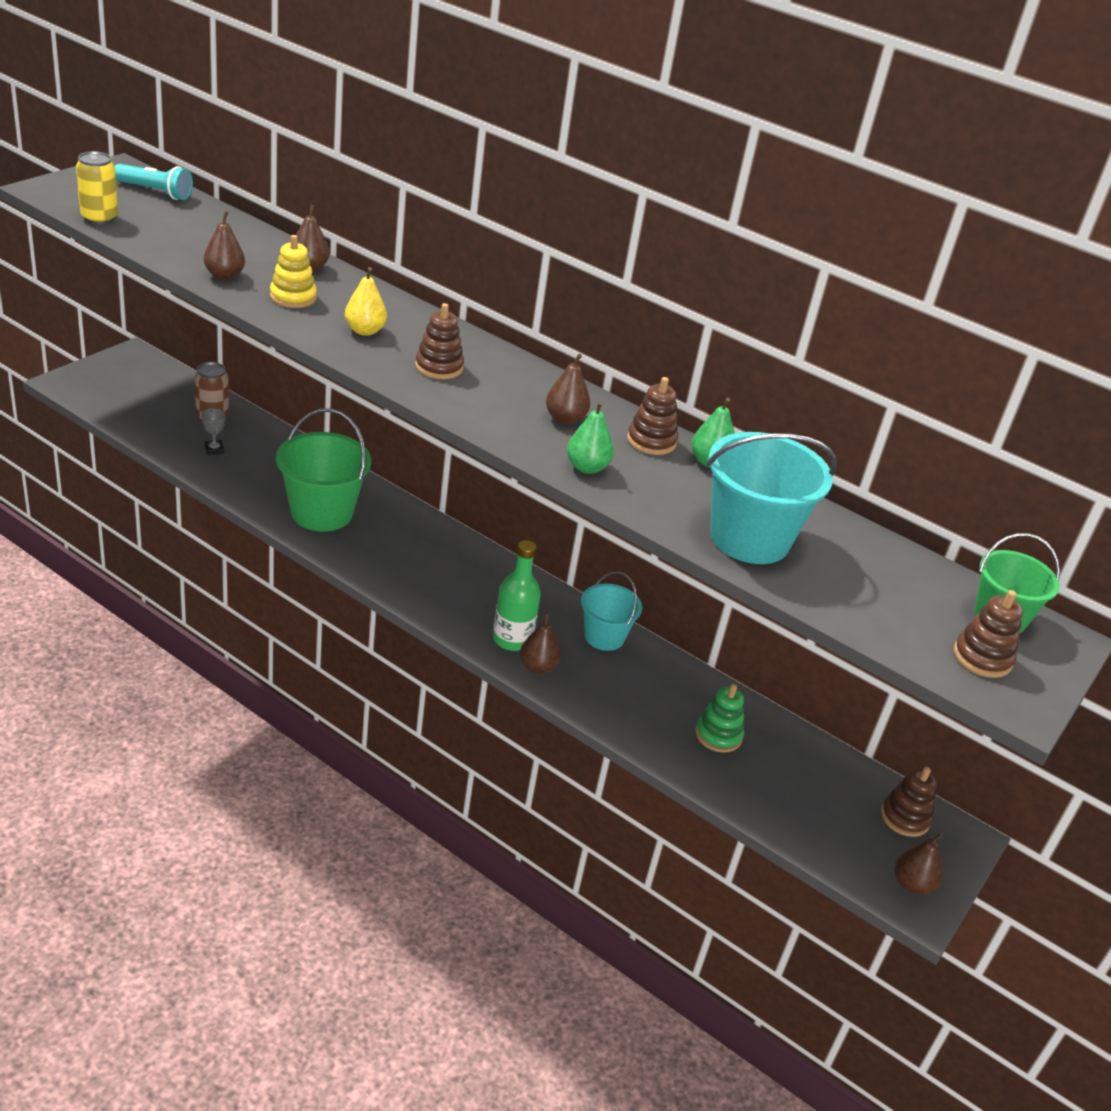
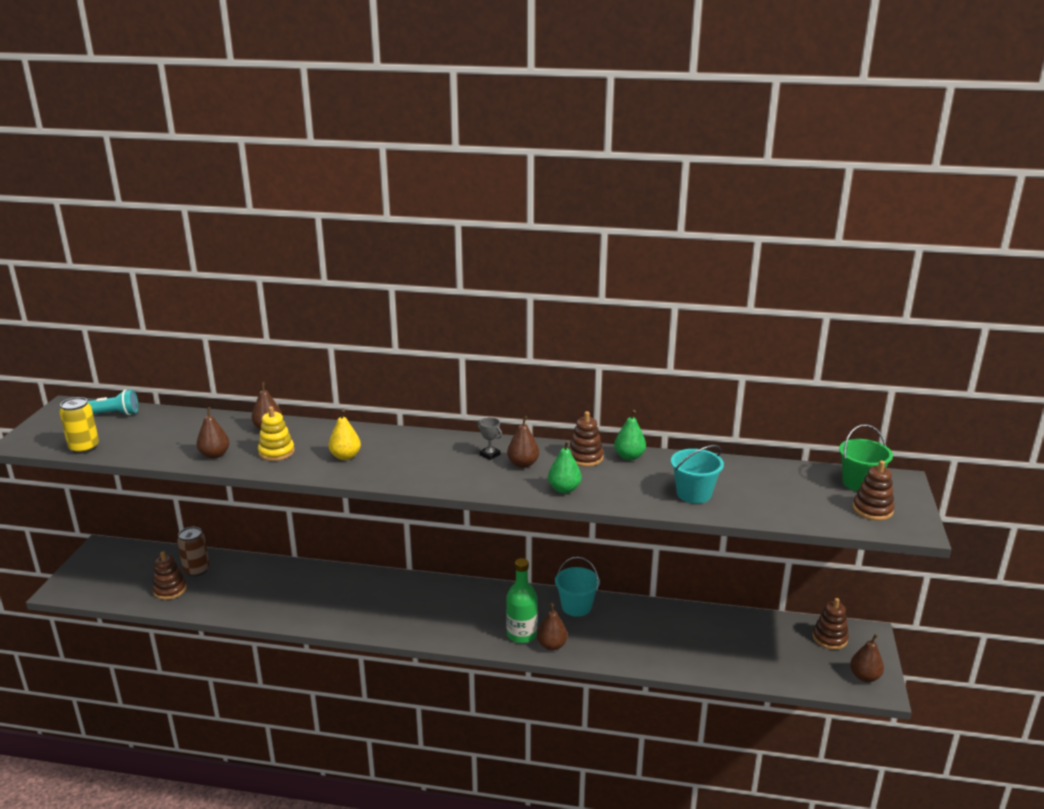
camera: 20 degrees left, 10 degrees down
(214, 450) = (216, 592): grey trophy -> grey trophy (490, 455)
(322, 513) = (329, 604): green bucket -> none
(439, 367) = (415, 462): brown stacking toy -> brown stacking toy (170, 590)
(718, 735) = (691, 638): green stacking toy -> none
(749, 539) = (694, 494): turquoise bucket -> turquoise bucket, size x0.62

